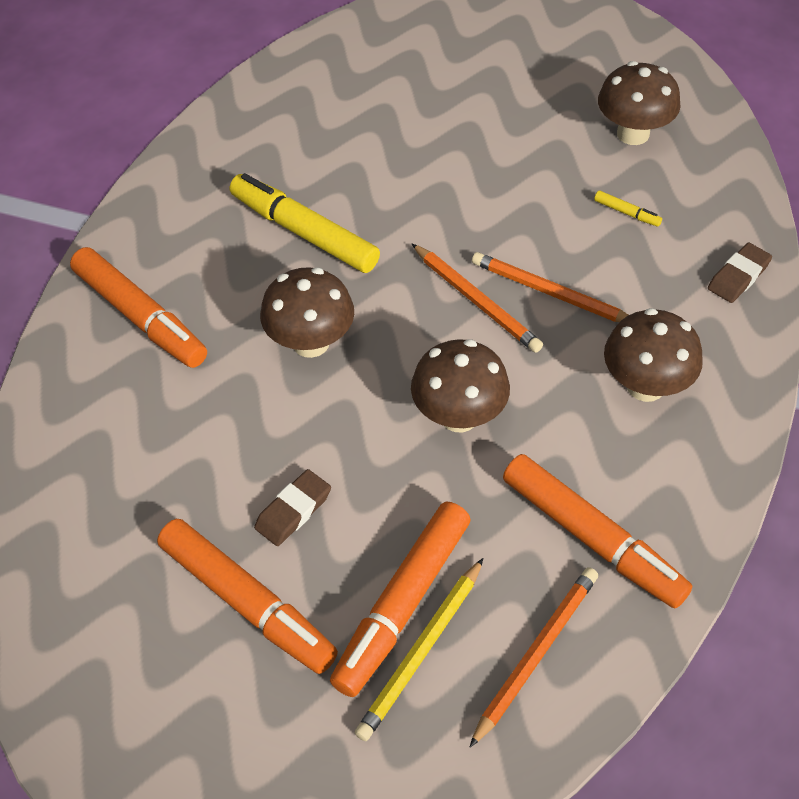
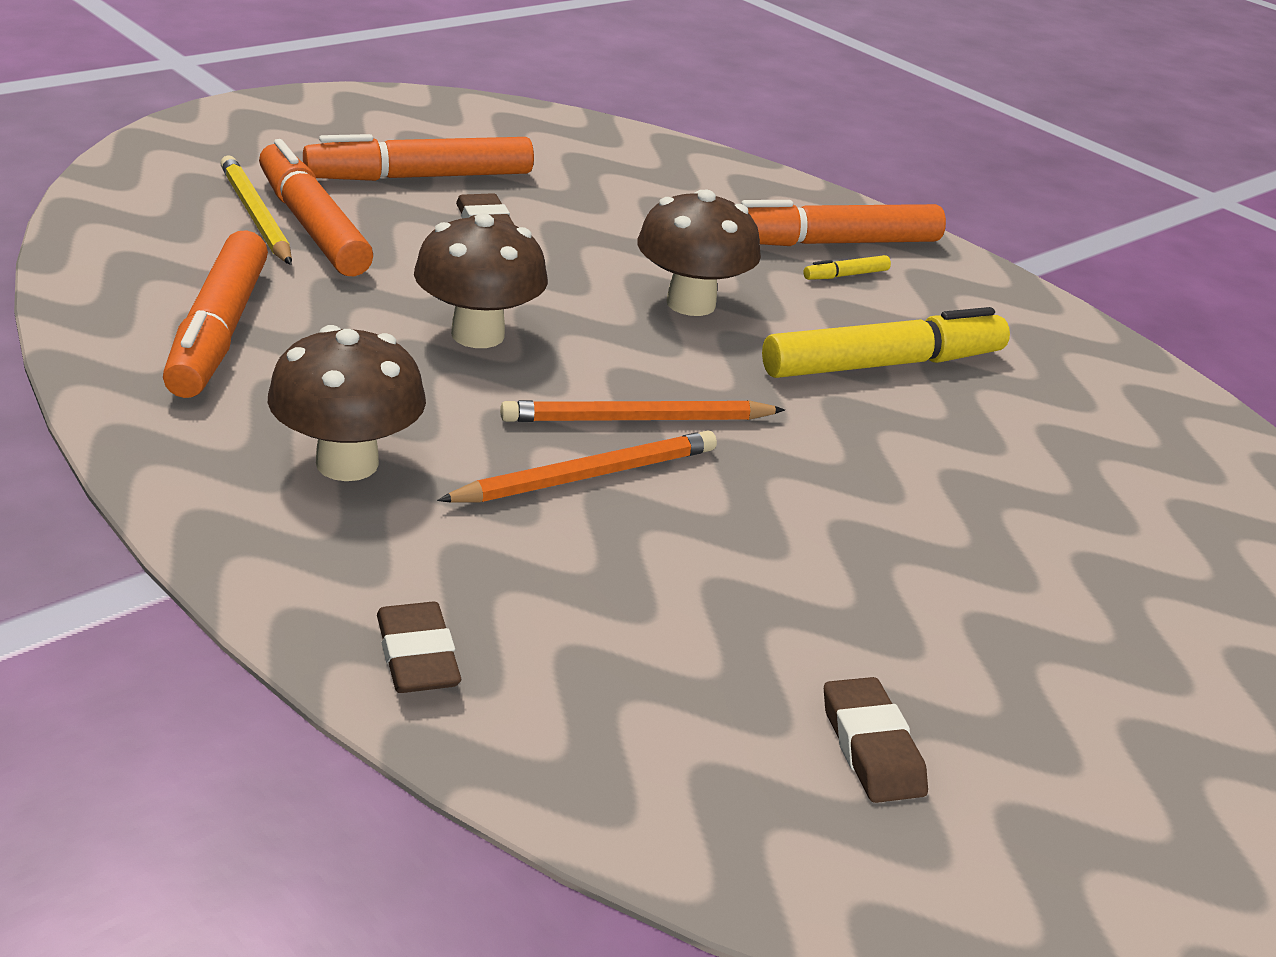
camera: 115 degrees right, 20 degrees down
(536, 654) = (161, 254): orange pencil -> none
(592, 538) = (218, 331): orange marker -> orange marker turned 75 degrees counterclockwise
(626, 213) = (674, 625): yellow marker -> yellow marker (845, 275)
(633, 134) = (871, 747): brown mushroom -> brown eraser

